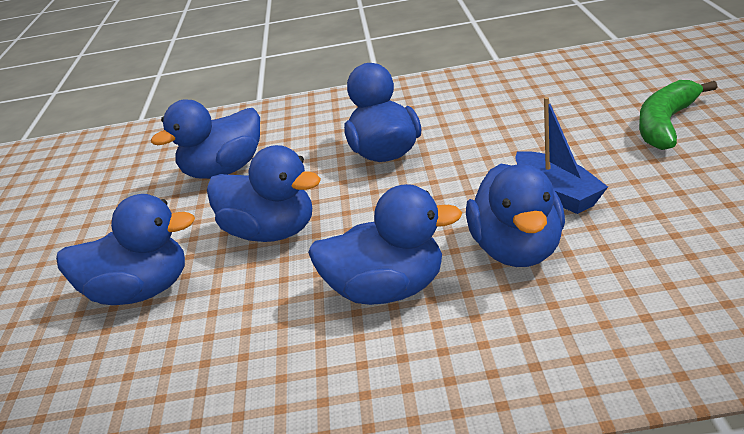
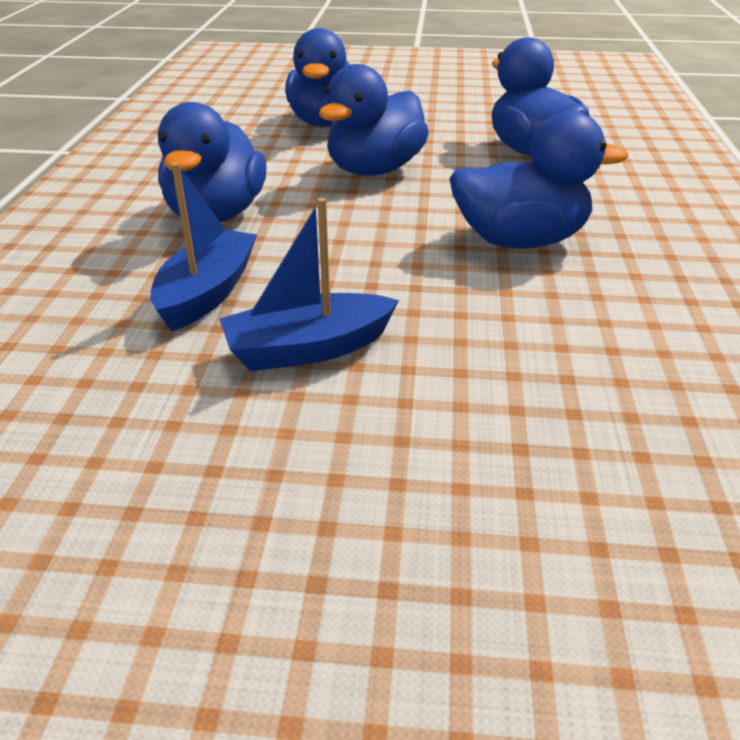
camera: 95 degrees right, 5 degrees up
(517, 250) = (207, 292): blue duck -> blue boat
(666, 124) = (469, 553): green banana -> none

